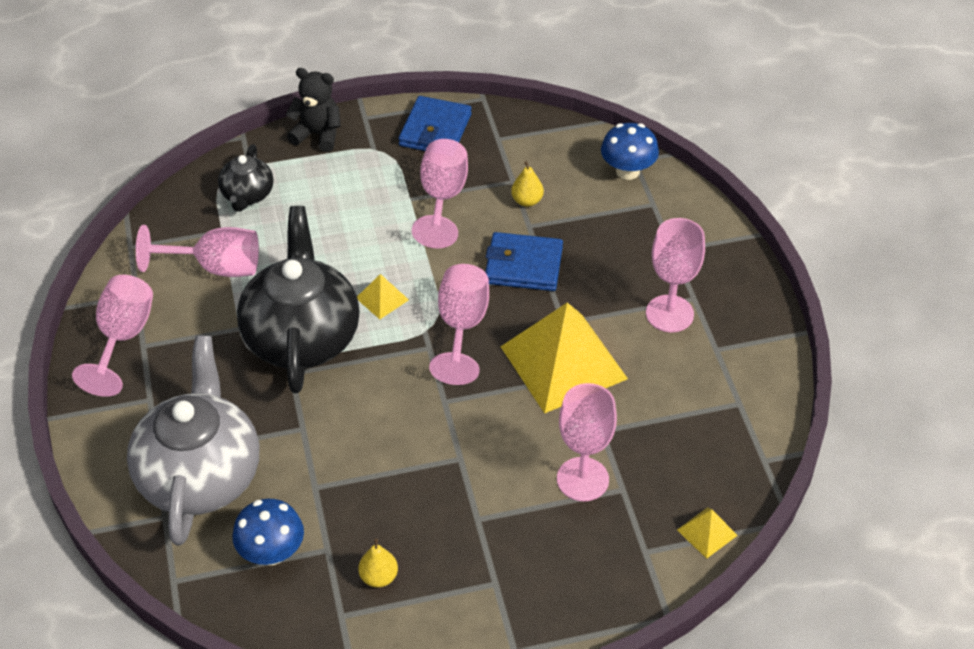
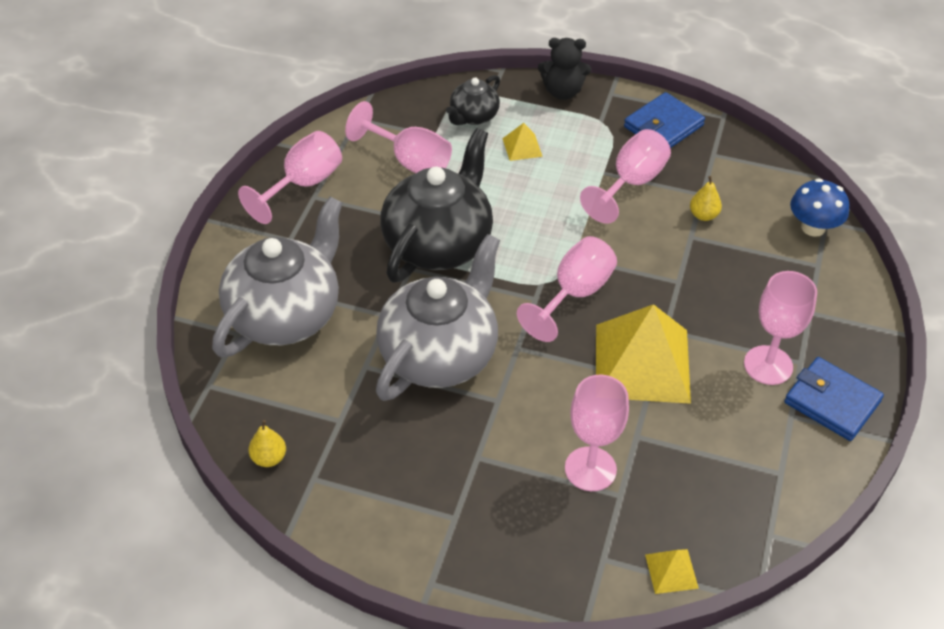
camera: 30 degrees right, 0 degrees up
(271, 552) = (296, 401): blue mushroom -> none
(318, 134) = (562, 92): black teddy bear -> black teddy bear turned 135 degrees clockwise
(377, 442) = (439, 354): none -> grey teapot
(379, 577) = (364, 463): yellow pear -> yellow pear (269, 458)
(382, 298) = (524, 242): yellow pyramid -> yellow pyramid (522, 147)
(523, 265) = (663, 267): blue wallet -> blue wallet (832, 402)

